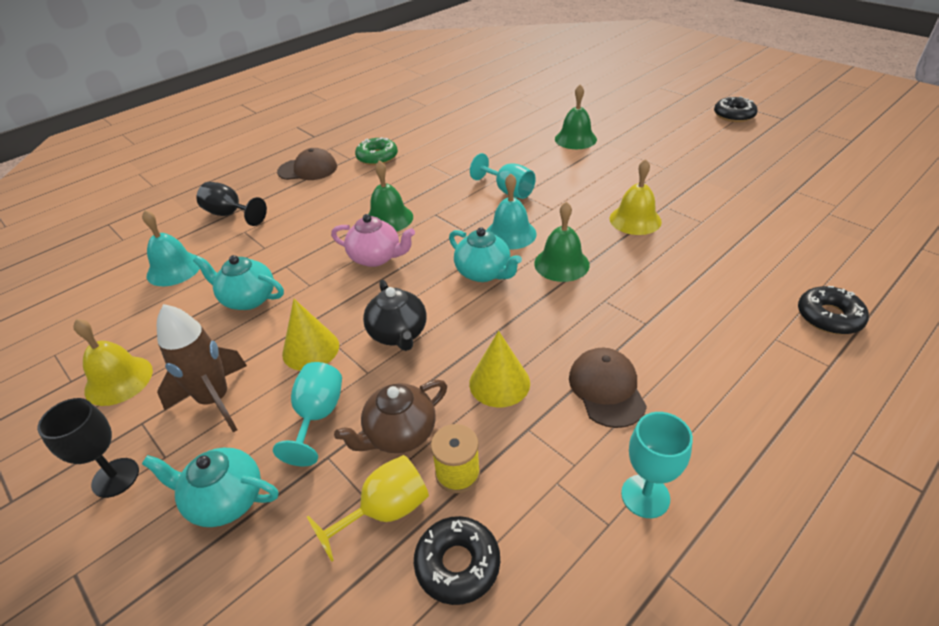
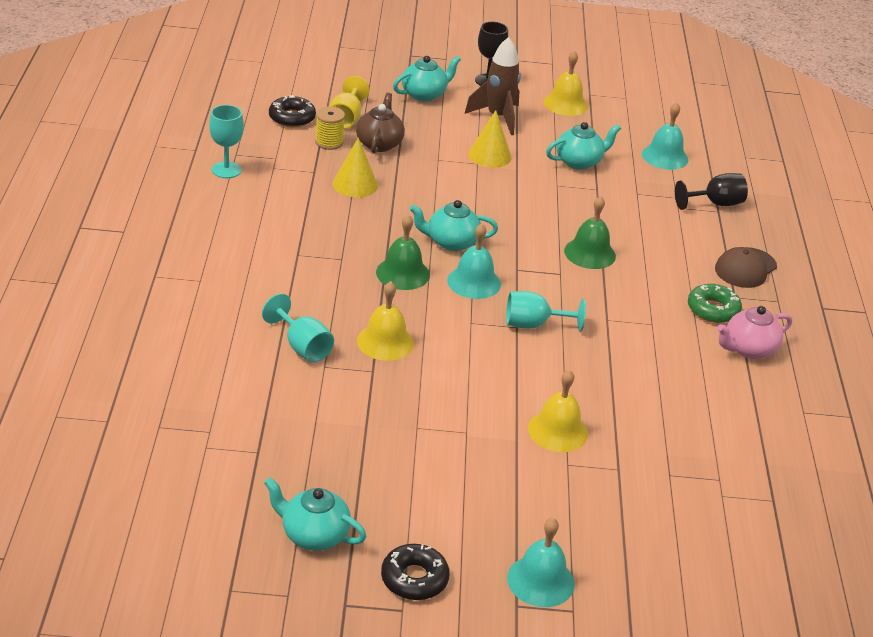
camera: 130 degrees right, 5 degrees down
(317, 416) = (433, 133): turquoise goblet -> turquoise goblet (302, 347)
(376, 257) = (545, 220): pink teapot -> pink teapot (748, 349)
(398, 334) = (451, 183): black teapot -> none
(575, 139) = (557, 431): green bell -> yellow bell
(606, 389) = (288, 206): brown cap -> none
(664, 97) = (540, 581): none -> turquoise bell
(782, 145) = (314, 535): none -> turquoise teapot
(829, 317) = (168, 313): black donut -> none

